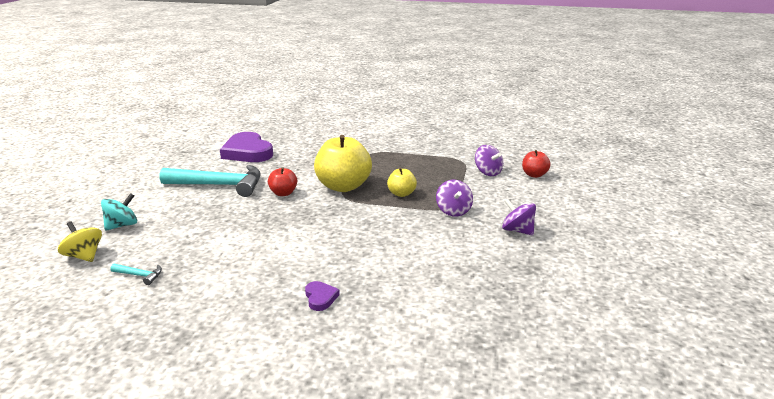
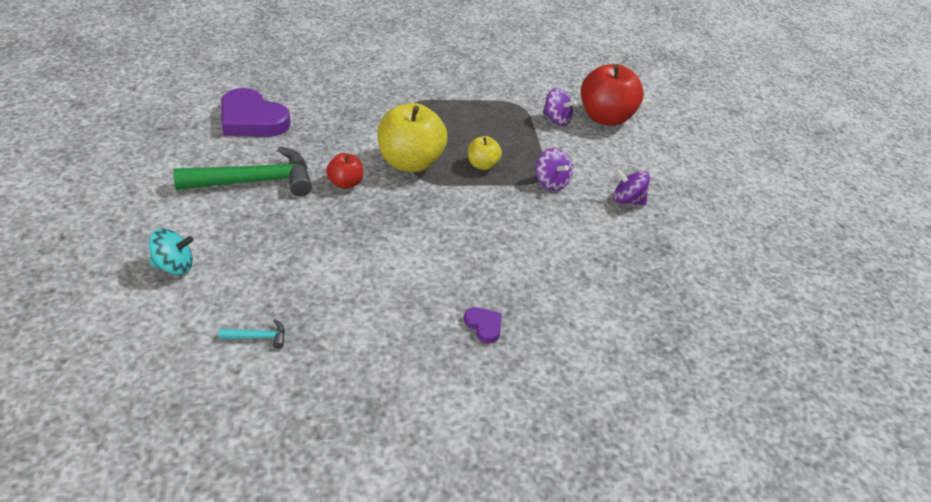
camera: 25 degrees left, 15 degrees up
(84, 256) = (162, 323): yellow spinning top -> none
(122, 225) = (174, 266): turquoise spinning top -> turquoise spinning top turned 60 degrees clockwise
(219, 185) = (255, 181): turquoise hammer -> green hammer
(534, 175) = (605, 118): red apple -> red apple, size x1.99

